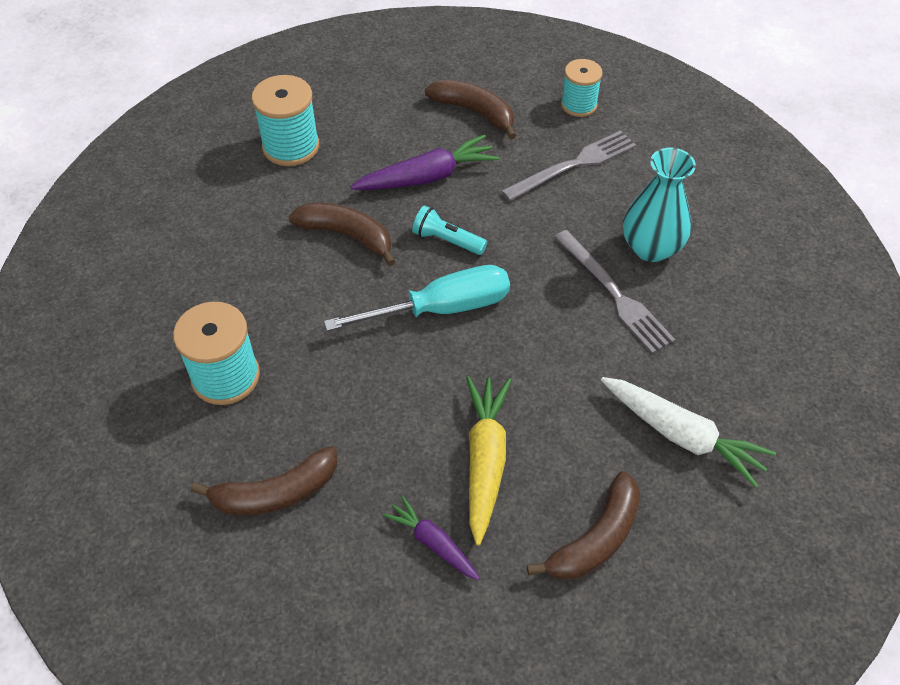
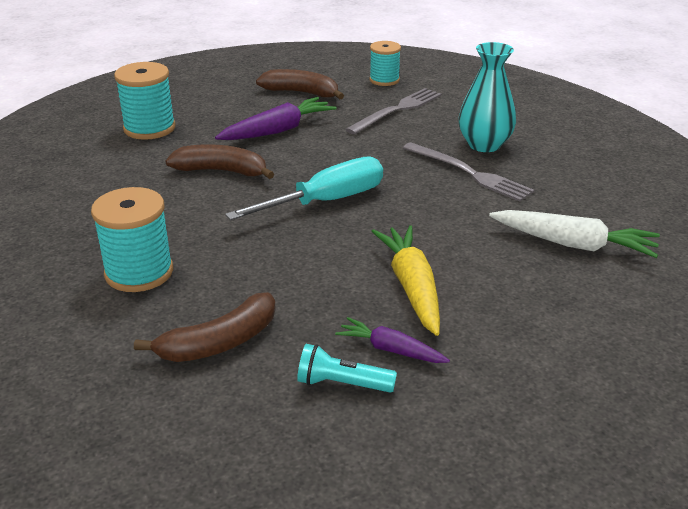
camera: 15 degrees left, 20 degrees down
(447, 240) = (312, 162): turquoise flashlight -> turquoise flashlight (342, 384)
(596, 539) = (538, 320): brown banana -> none

